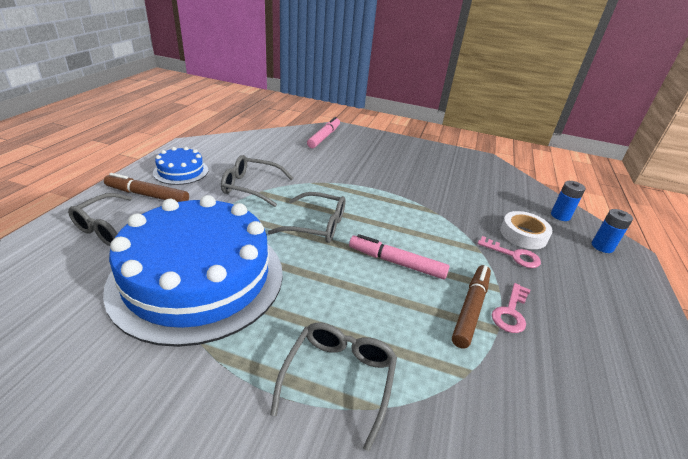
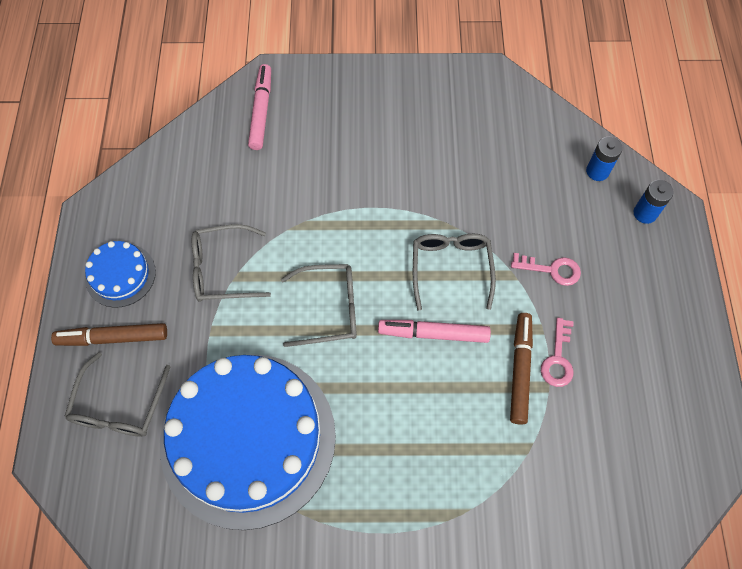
camera: 15 degrees left, 30 degrees up
(338, 380) = (426, 499): grey glasses -> grey glasses (451, 269)
(523, 234) = (558, 227): white tape -> none

